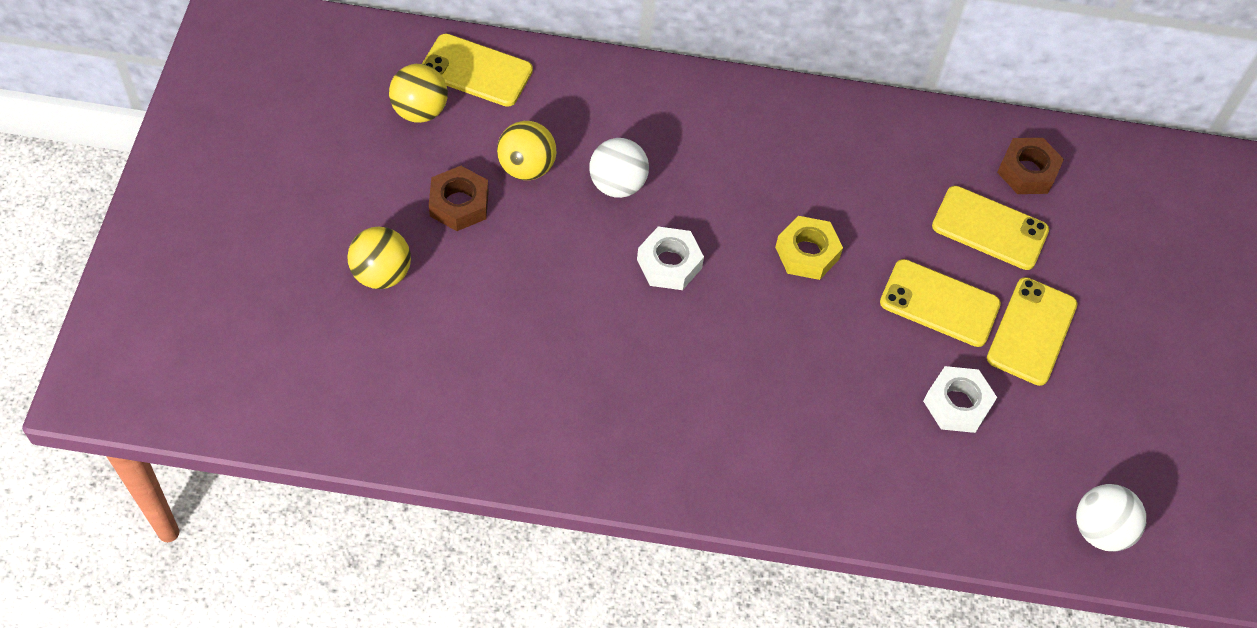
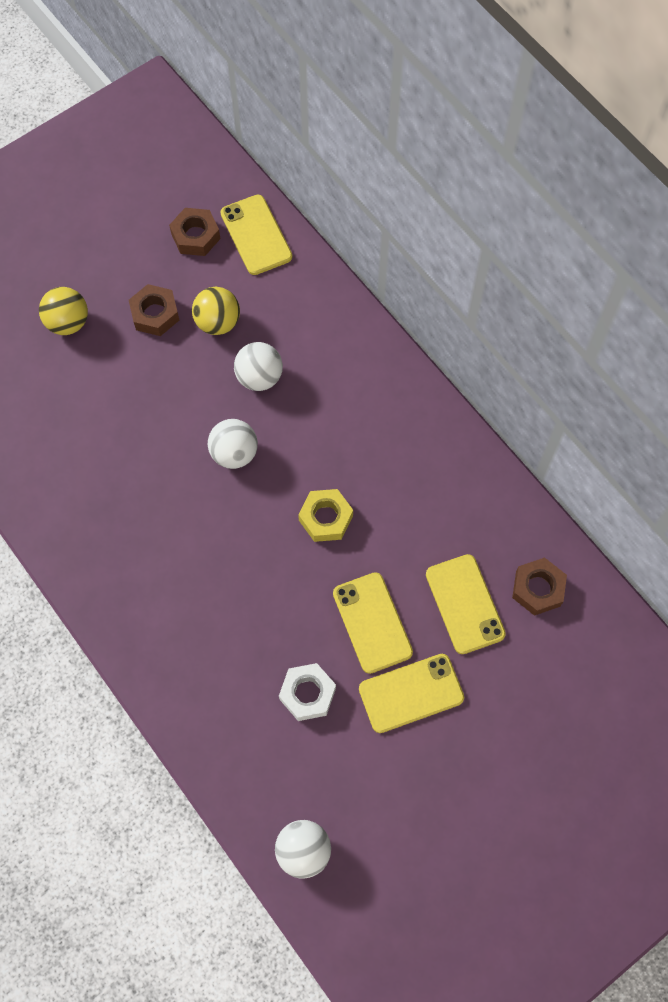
camera: 50 degrees right, 10 degrees up
(420, 111) = (195, 236): yellow ball -> brown nut
(669, 264) = (234, 453): white nut -> white ball

